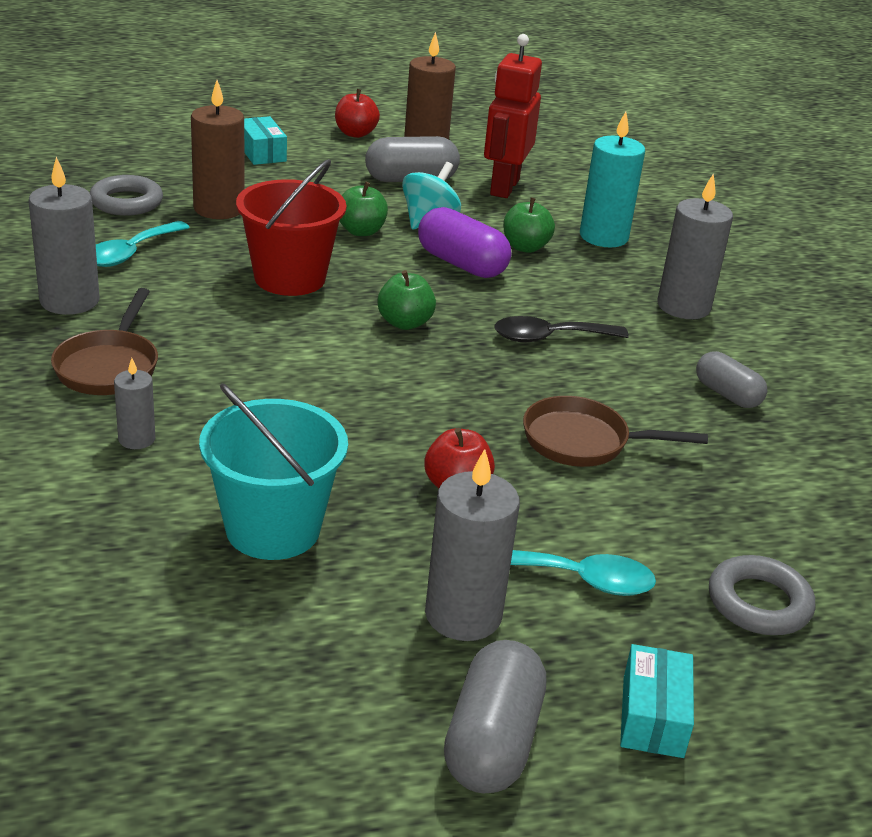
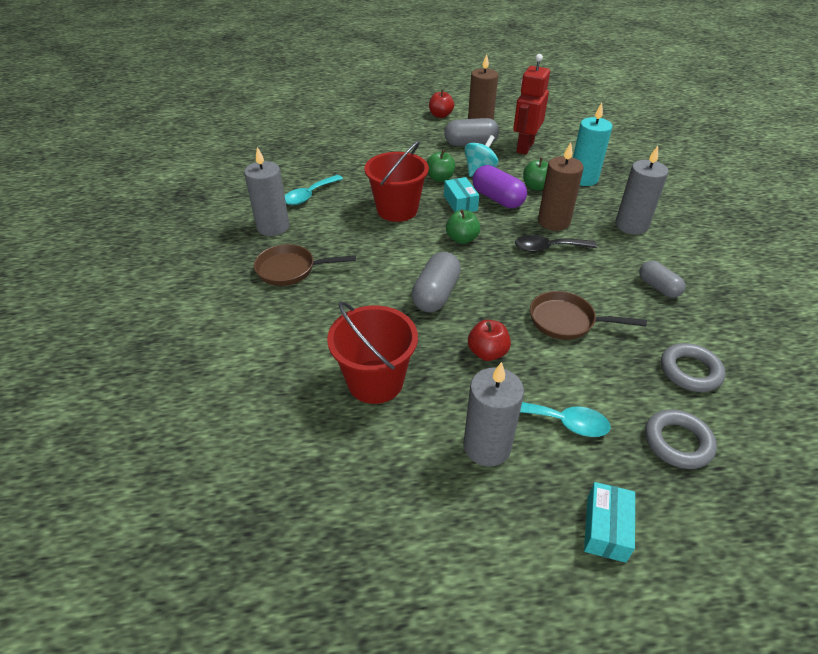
camera: 10 degrees right, 10 degrees up
(109, 366) = (291, 270): brown pan -> brown pan turned 75 degrees clockwise
(126, 202) = (310, 163): grey ring -> grey ring (690, 371)
(136, 439) = (302, 318): grey candle -> none
(219, 209) = (360, 166): brown candle -> brown candle (554, 222)
(262, 152) = (387, 129): turquoise box -> turquoise box (460, 203)
(273, 528) = (375, 381): turquoise bucket -> red bucket
(492, 741) = (501, 543): grey capsule -> grey capsule (436, 294)

